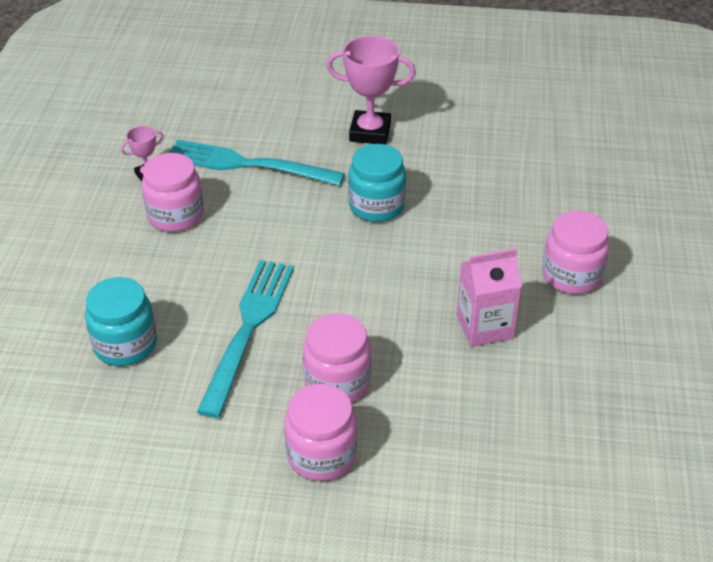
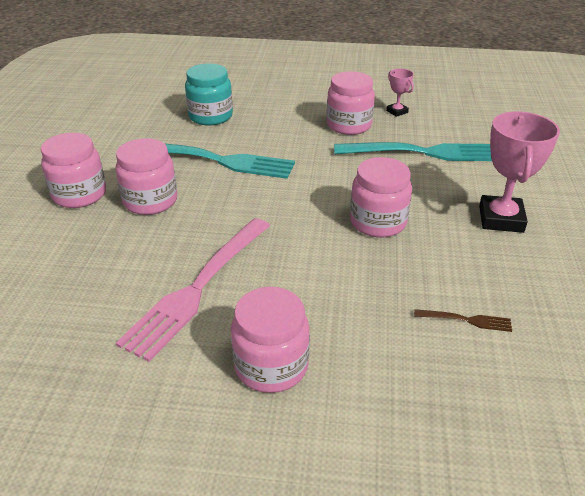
camera: 90 degrees right, 5 degrees down
(247, 165) = (423, 152): turquoise fork -> turquoise fork turned 75 degrees clockwise
(376, 206) = (378, 222): turquoise jar -> pink jar
(484, 326) = (198, 288): pink carton -> pink fork
(504, 170) = (466, 320): none -> brown fork

